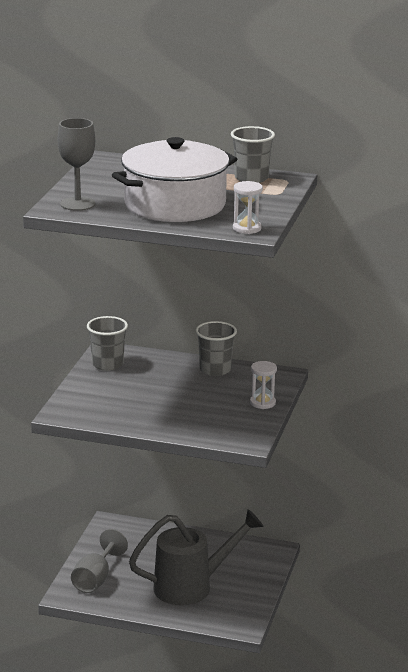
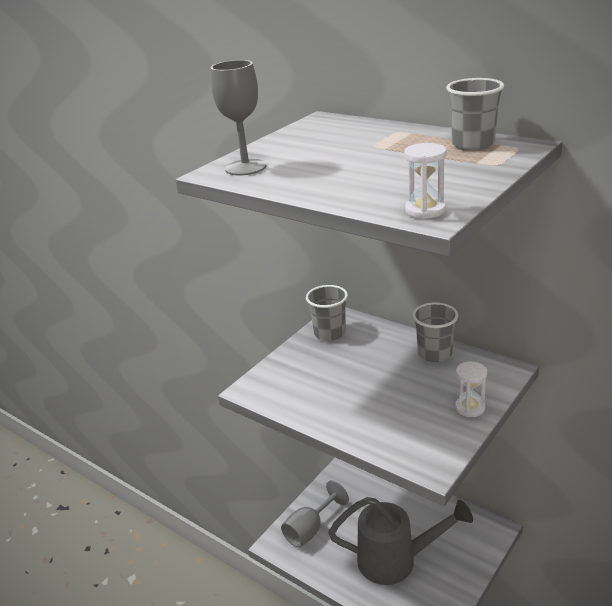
camera: 25 degrees right, 5 degrees up
(175, 205) = (355, 173): white pot -> none

